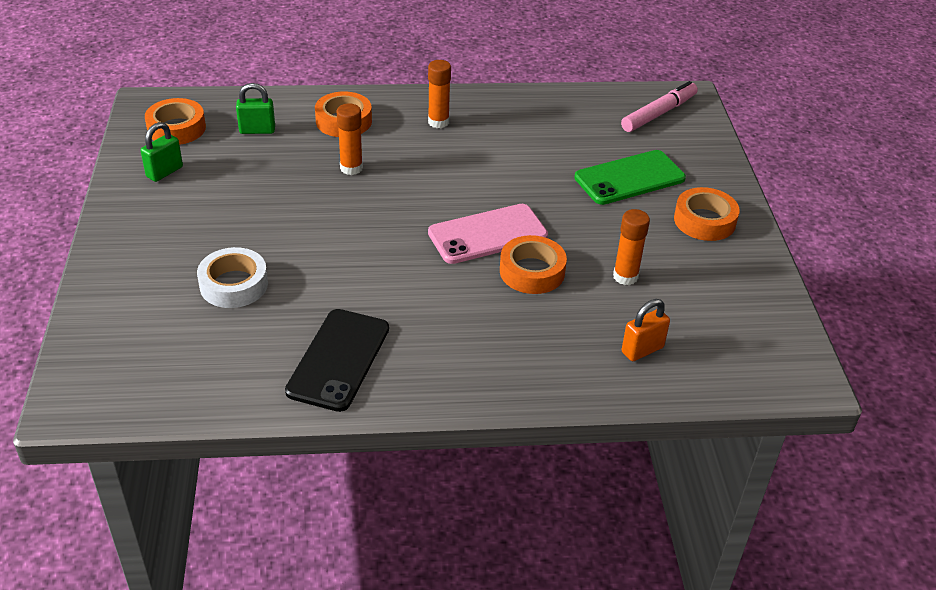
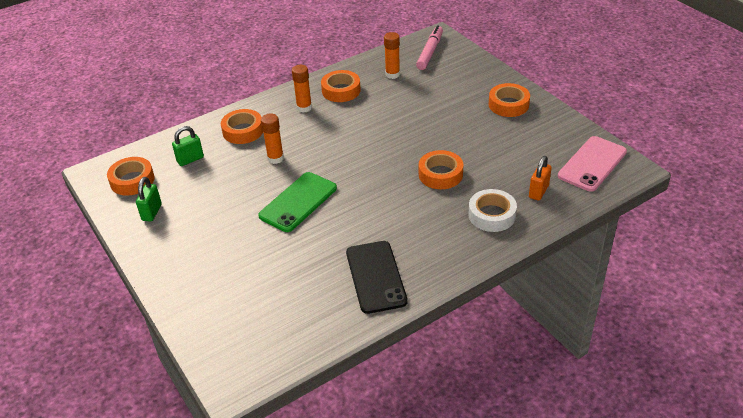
camera: 25 degrees left, 0 degrees up
(234, 284) = (268, 262): white tape -> white tape (492, 215)
(487, 234) = (396, 164): pink phone -> pink phone (592, 164)
(501, 118) = (341, 90): none -> orange tape
(625, 277) = (494, 155): orange glue stick -> orange glue stick (392, 74)
(629, 178) = (447, 97): green phone -> green phone (298, 202)

